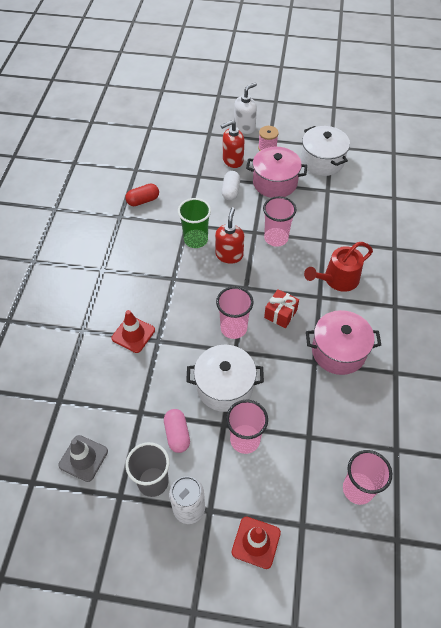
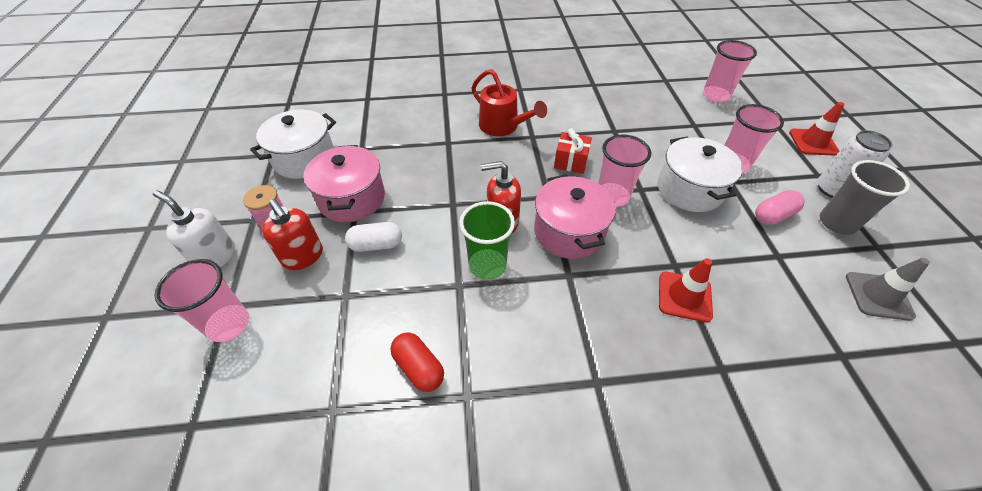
camera: 105 degrees left, 5 degrees down
(276, 238) = (457, 182): pink cup -> pink cup (228, 324)
(338, 351) = (592, 117): pink pot -> pink pot (569, 232)

